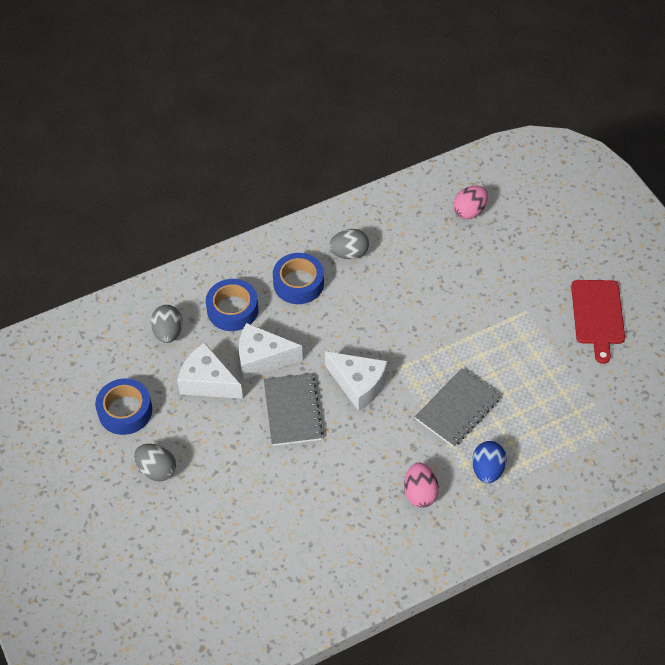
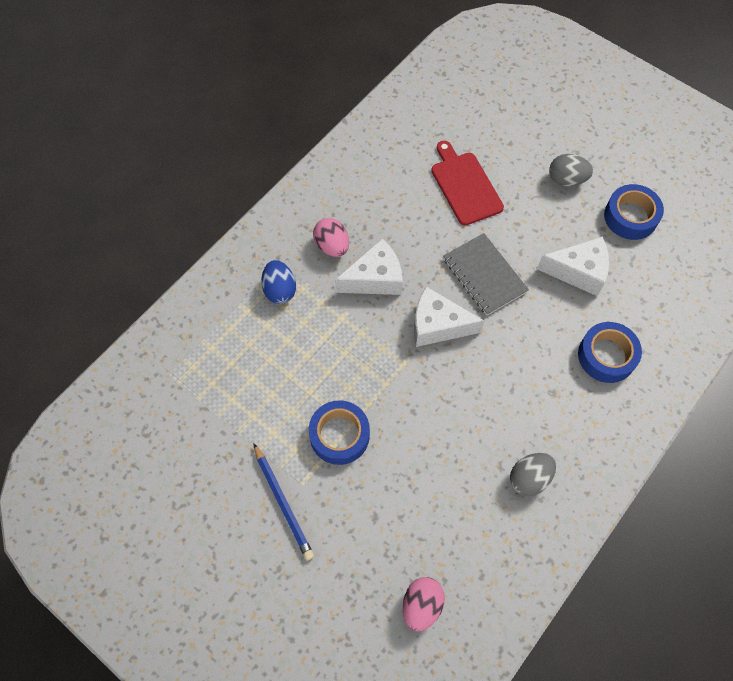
camera: 155 degrees right, 10 degrees up
(168, 332) = (649, 305): grey egg -> none
(262, 358) = (543, 315): white cheese -> white cheese (375, 279)
(298, 283) = (560, 415): blue tape -> blue tape (339, 435)
(457, 409) = (331, 339): grey notebook -> none
(546, 304) = (283, 503): none -> blue pencil
(598, 315) = (220, 512): red cutting board -> red cutting board (465, 186)

